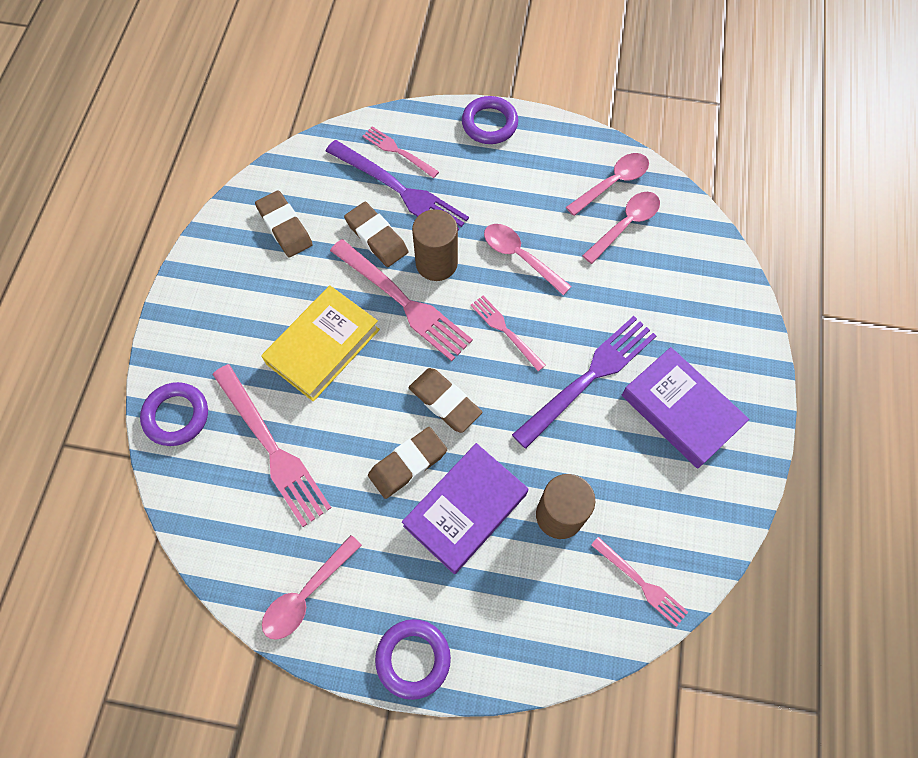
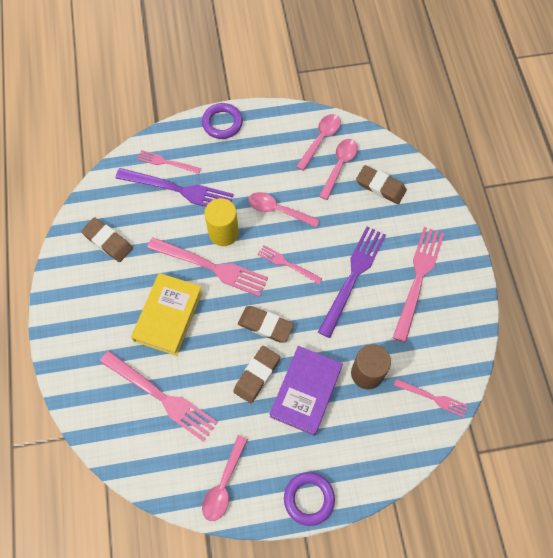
camera: 20 degrees left, 0 degrees up
(176, 416) = (85, 398): purple ring -> none
(376, 237) = (175, 228): brown eraser -> brown eraser (380, 186)
(436, 263) = (223, 233): brown cylinder -> yellow cylinder
(680, 410) = (418, 278): purple book -> pink fork

